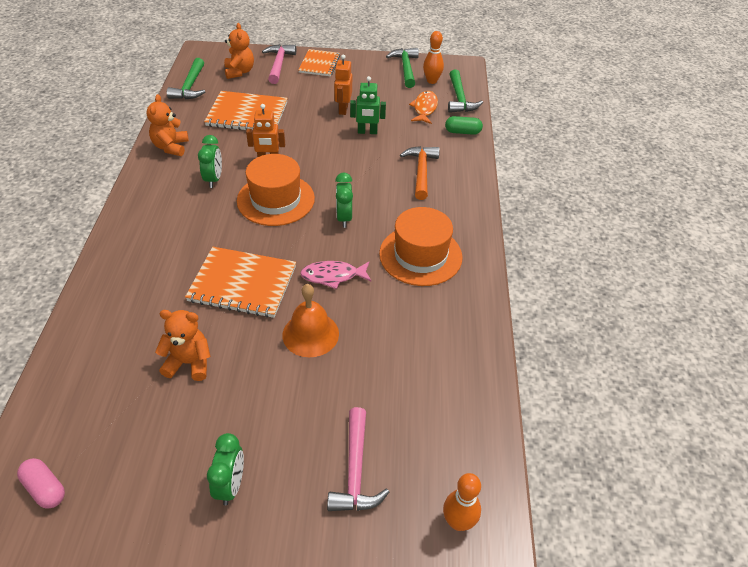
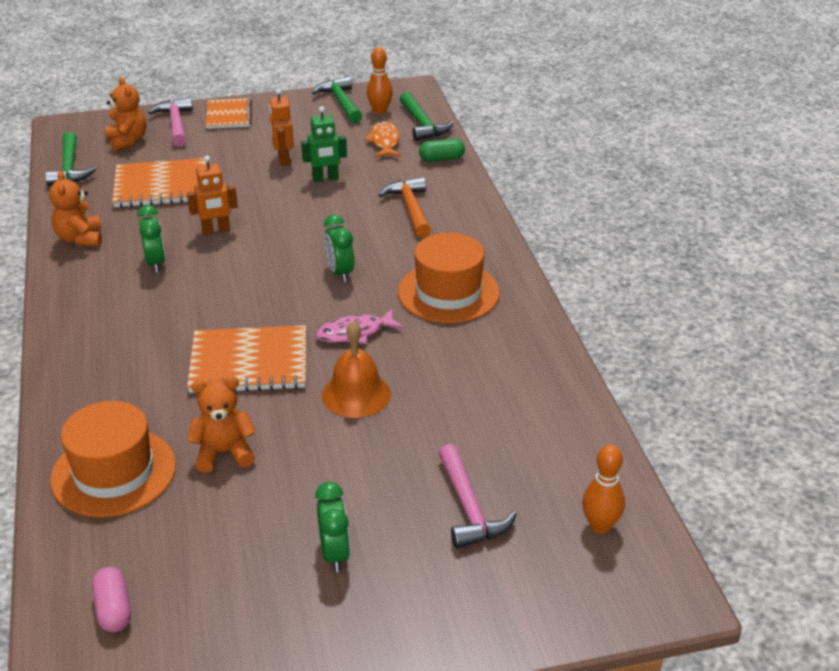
camera: 15 degrees left, 10 degrees down
(45, 489) = (114, 609): pink capsule -> pink capsule turned 45 degrees clockwise
(275, 199) = (246, 270): orange hat -> orange hat (113, 472)

